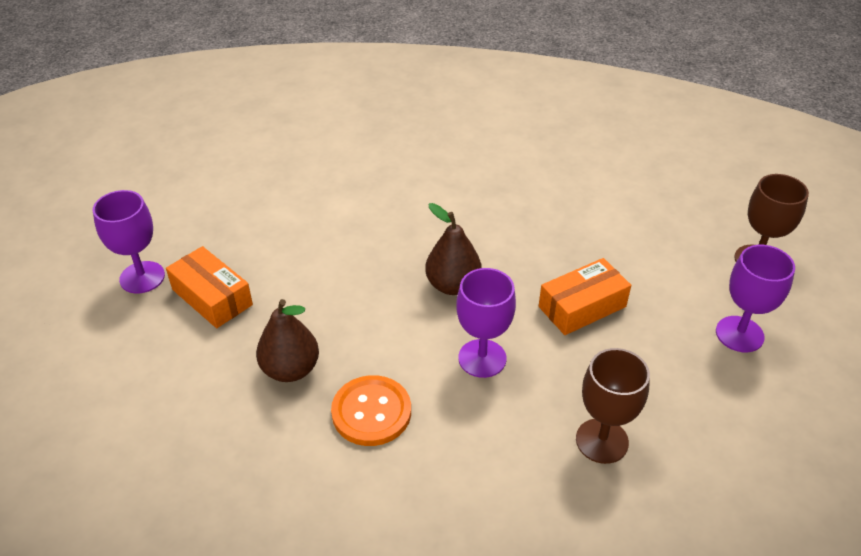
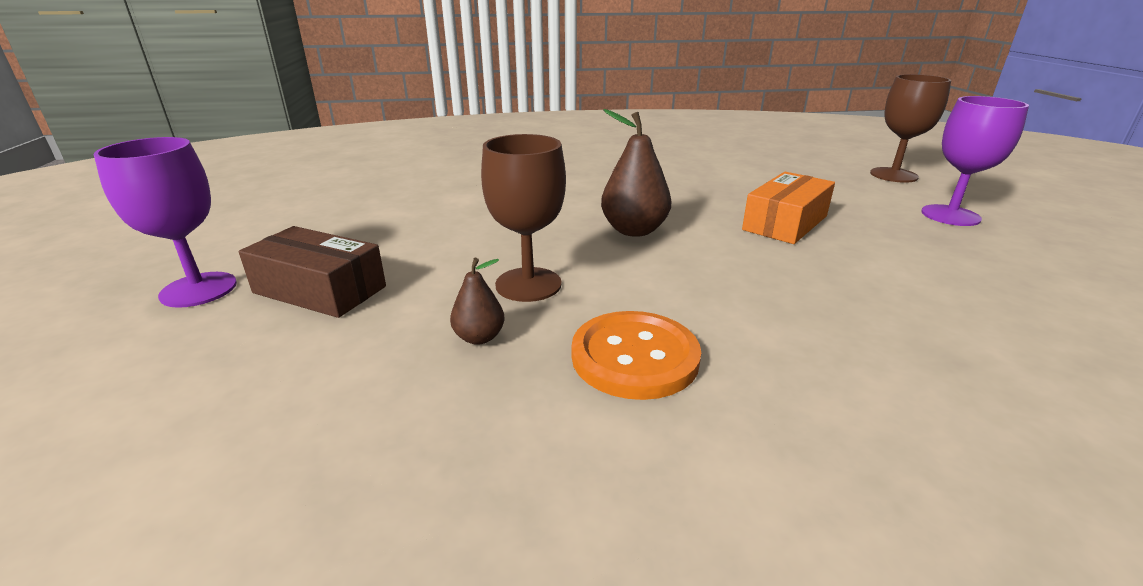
camera: 20 degrees left, 15 degrees down
(212, 297) = (320, 290): orange box -> brown box
(290, 369) = (479, 337): brown pear -> brown pear, size x0.55
(482, 358) = (727, 277): purple goblet -> none
(602, 441) = (948, 318): brown goblet -> brown goblet (528, 284)

